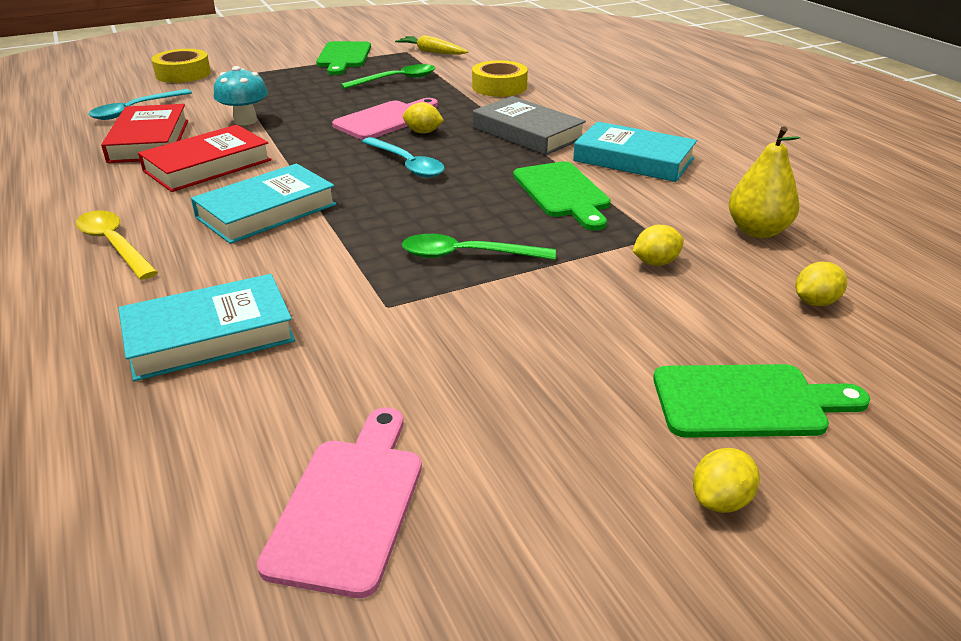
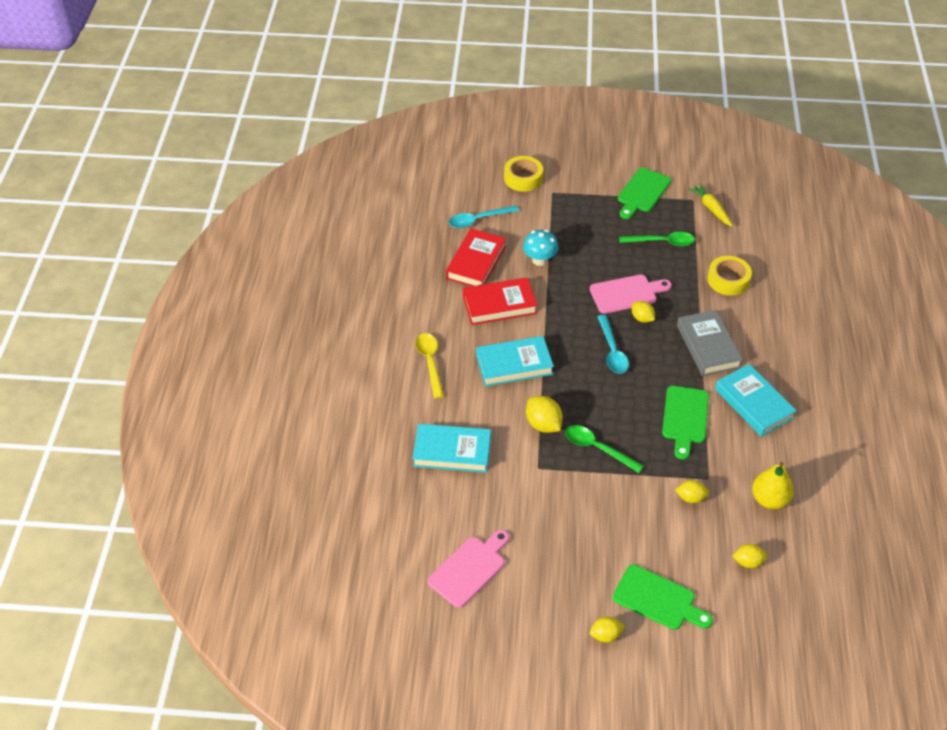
camera: 30 degrees right, 15 degrees up
(359, 256) = (543, 424): none -> yellow lemon

